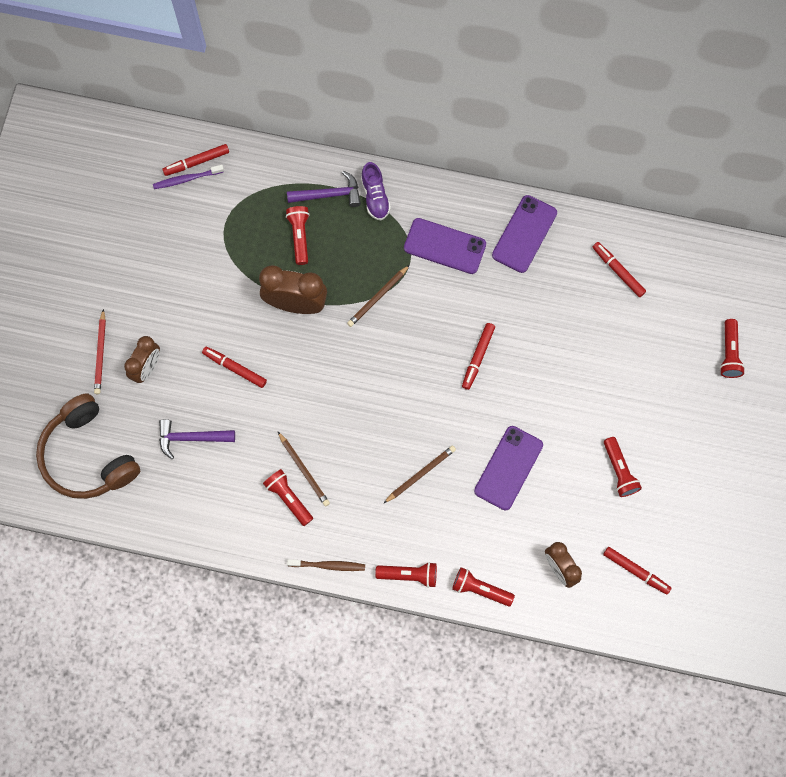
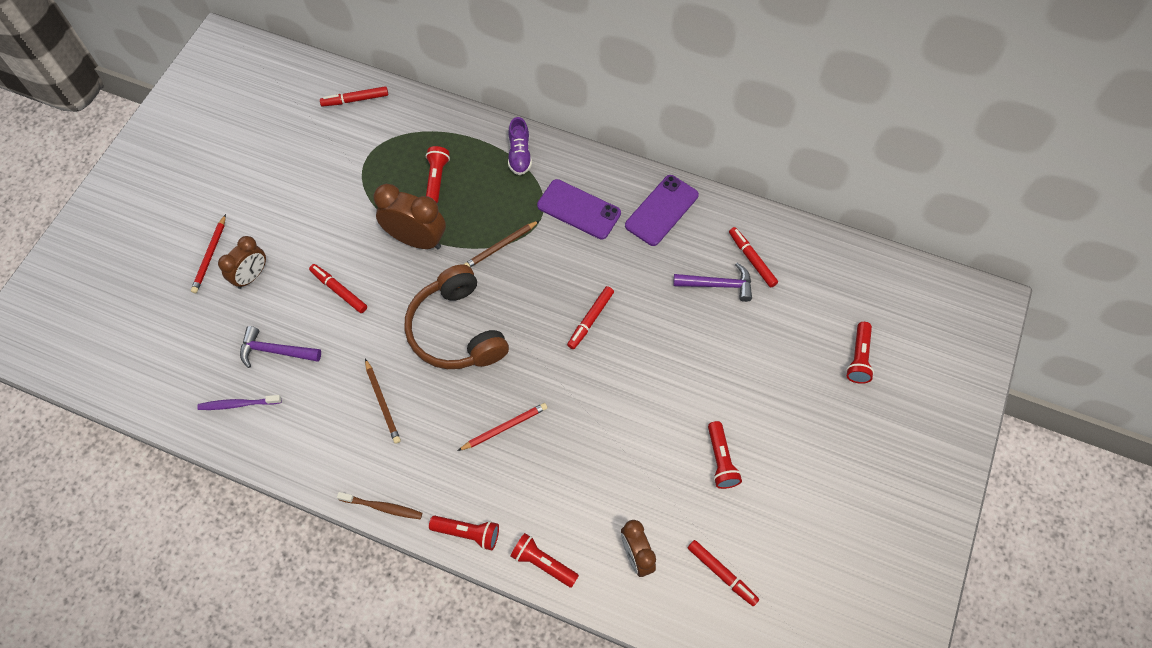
camera: 10 degrees right, 10 degrees down
(88, 455) = (166, 351): brown headphones -> brown headphones (456, 330)
(187, 179) = (342, 113): purple toothbrush -> purple toothbrush (238, 404)
(288, 498) = (359, 429): red flashlight -> none
(329, 194) = (474, 146): purple hammer -> purple hammer (717, 285)
(420, 474) = (504, 427): brown pencil -> red pencil
(508, 468) = (600, 437): purple phone -> none

